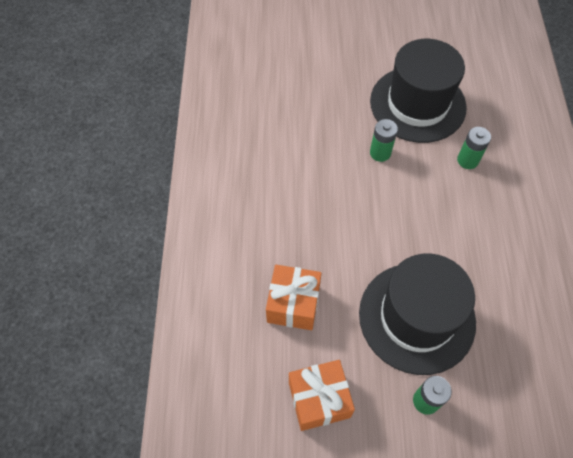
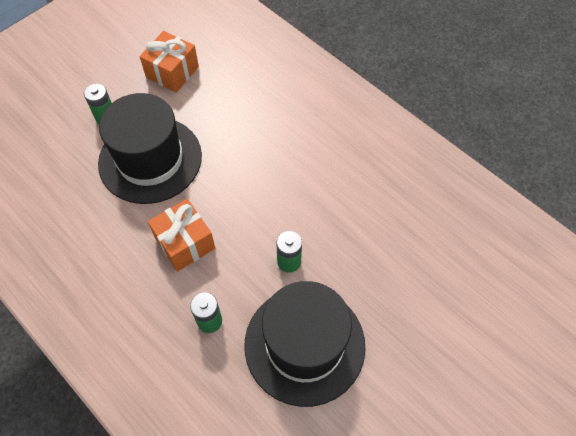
camera: 135 degrees right, 0 degrees up
(293, 304) = (239, 105): orange gift -> orange gift (185, 243)

